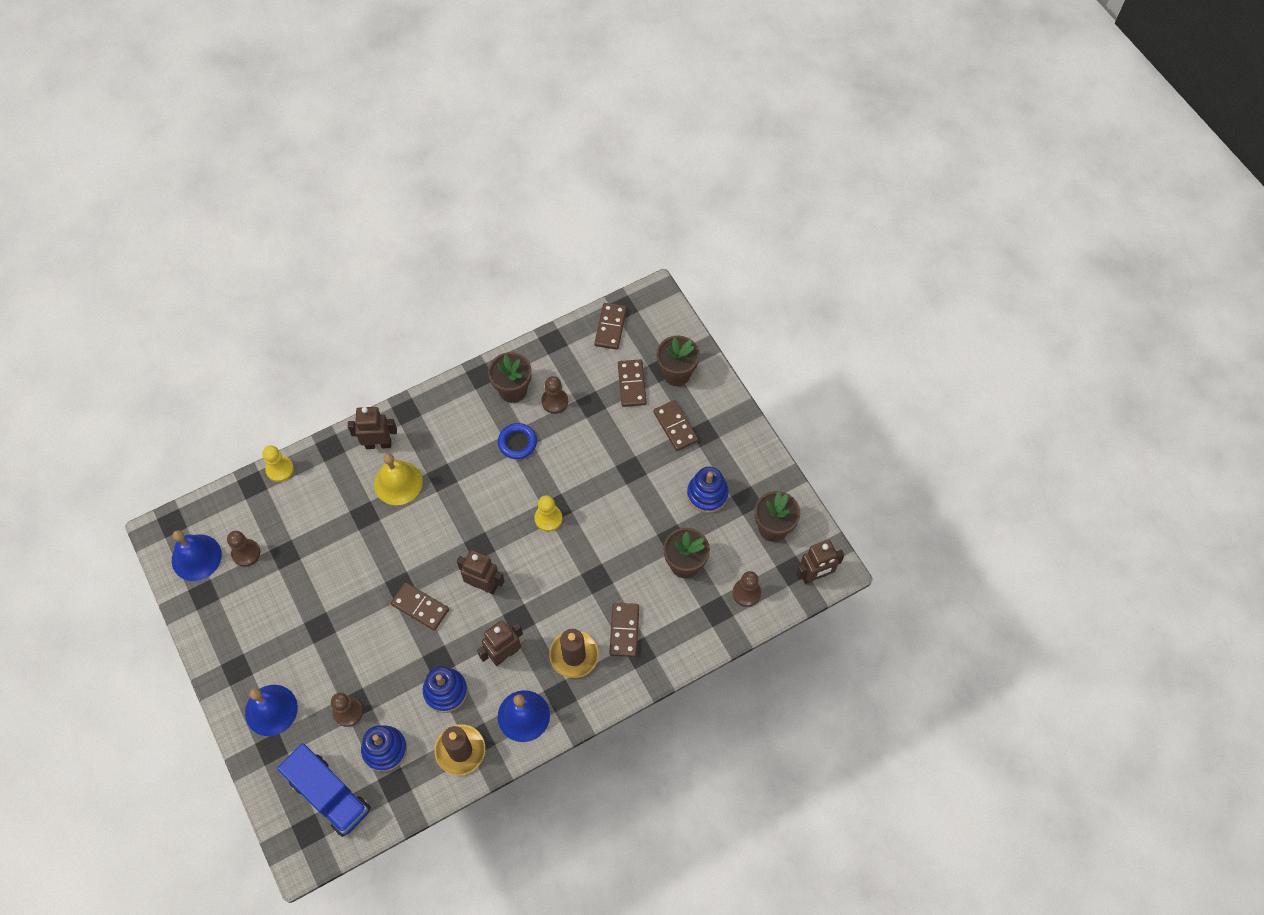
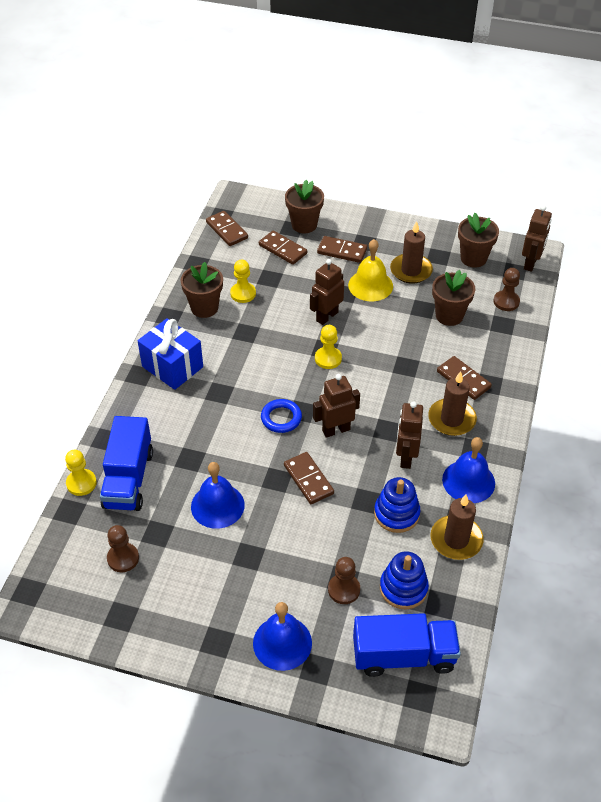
camera: 45 degrees left, 15 degrees down
(196, 557) = (82, 596): blue bell -> blue bell (217, 505)
(310, 494) = (128, 479): none -> blue truck
(378, 444) = (143, 409): brown robot -> brown robot (327, 316)
(398, 482) = (190, 420): yellow bell -> yellow bell (370, 285)
(420, 607) = (308, 479): brown domino -> brown domino turned 75 degrees clockwise
(435, 425) = (172, 367): none -> blue gift
(517, 442) = (248, 333): blue ring -> blue ring (281, 418)
(554, 401) = (243, 293): brown pawn -> yellow pawn
(707, 494) = (411, 270): blue stacking toy -> brown candle

